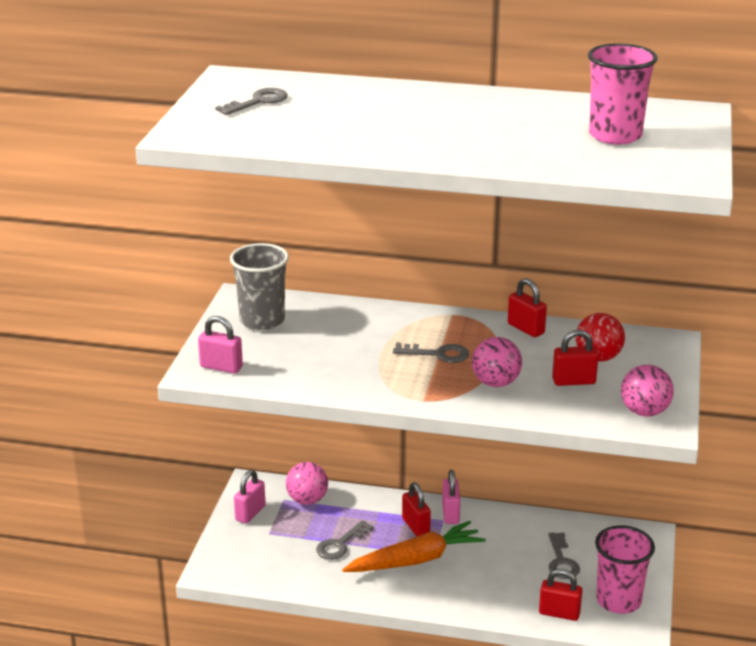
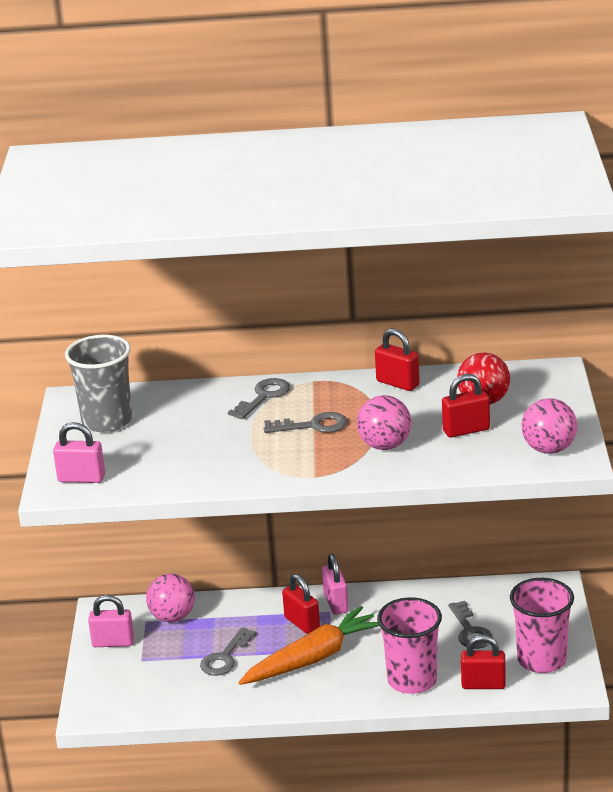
camera: 10 degrees left, 0 degrees up
(250, 513) = (113, 642): pink padlock -> pink padlock turned 75 degrees clockwise
(258, 101) = (85, 180): grey key -> grey key (263, 397)
(615, 136) = (479, 163): pink cup -> pink cup (412, 680)

